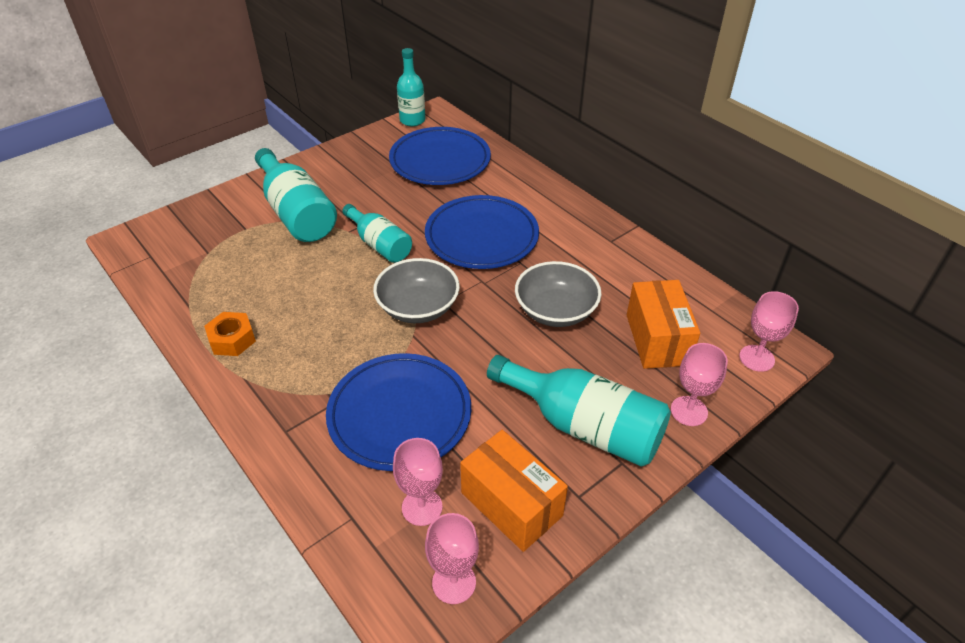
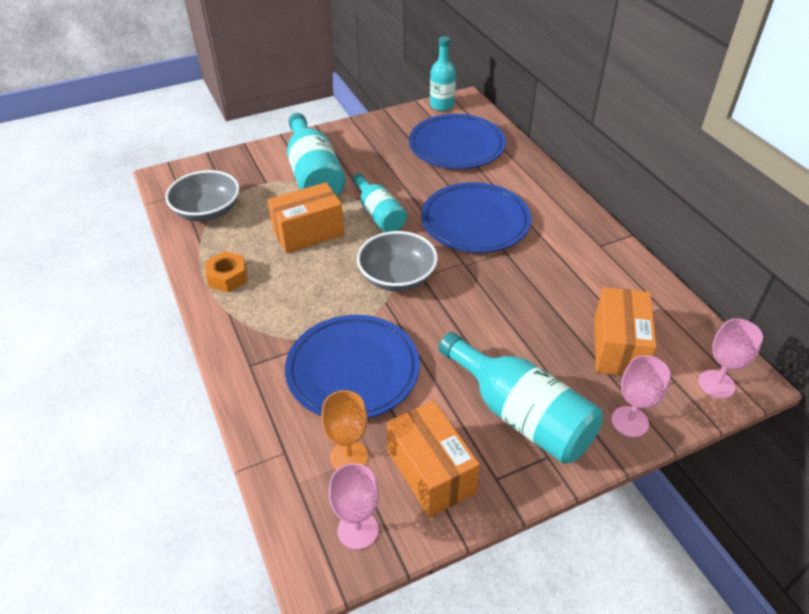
camera: 15 degrees right, 0 degrees up
(309, 276) = (308, 232): none -> orange box
(422, 507) = (349, 456): pink goblet -> orange goblet
(555, 311) = (525, 302): grey bowl -> grey bowl (207, 211)

